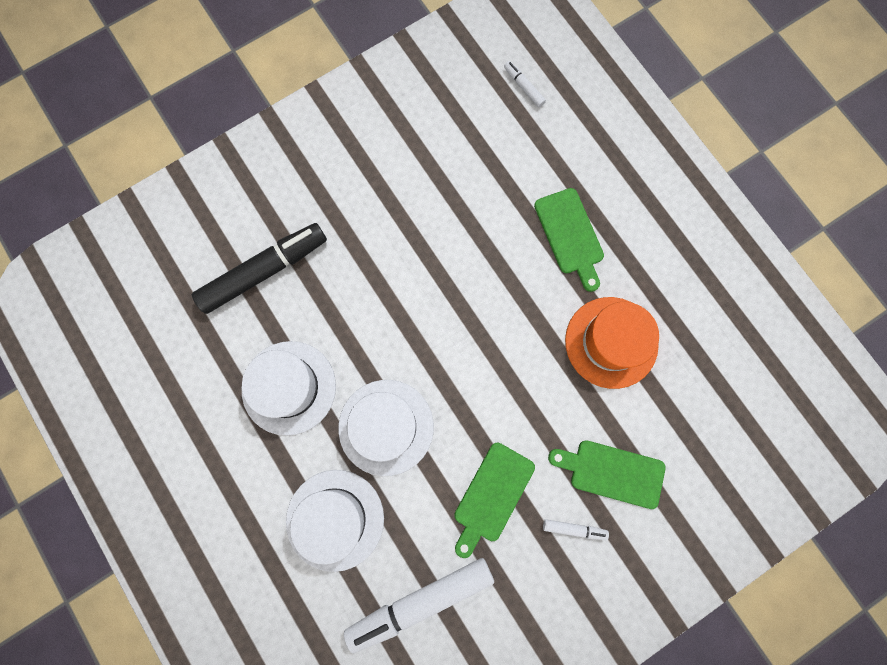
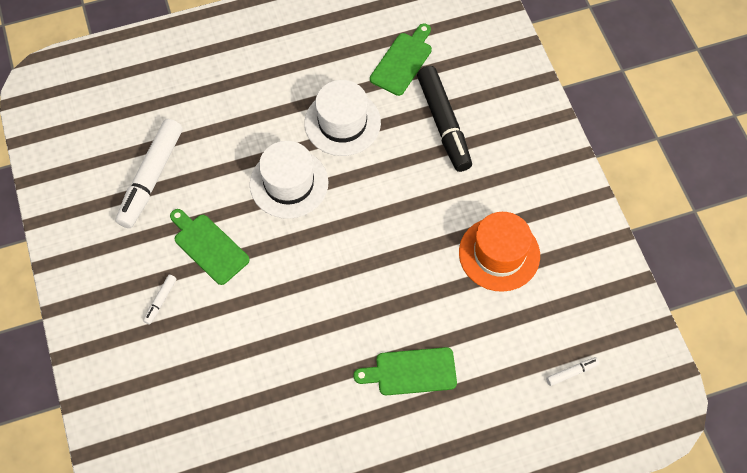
camera: 105 degrees right, 15 degrees down
(335, 519) = (231, 134): white hat -> none
(420, 601) = (151, 178): white marker -> white marker turned 150 degrees counterclockwise
(611, 342) = (302, 377): orange hat -> orange hat (499, 254)
(612, 472) = (193, 344): green cutting board -> green cutting board (403, 61)

